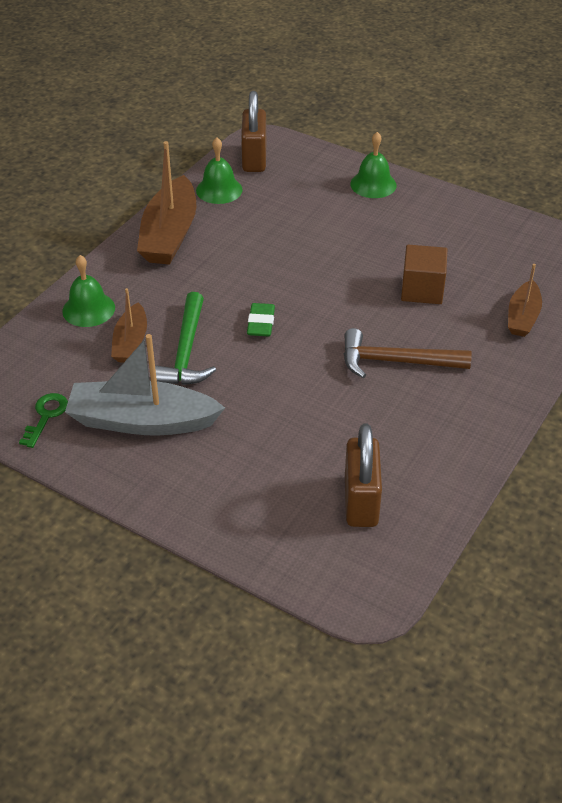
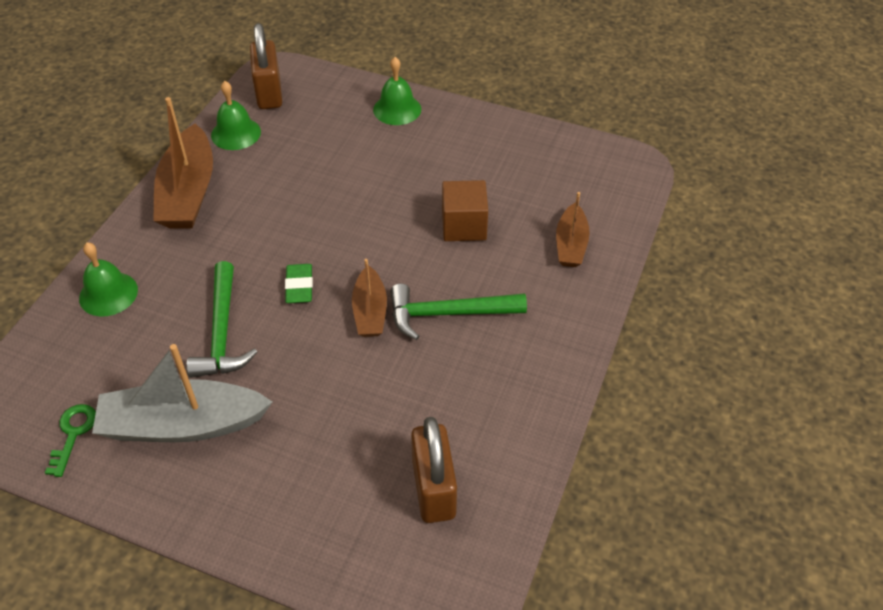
camera: 10 degrees left, 5 degrees up
(131, 342) = (160, 328): brown boat -> brown boat (370, 311)
(396, 362) = (448, 314): brown hammer -> green hammer

